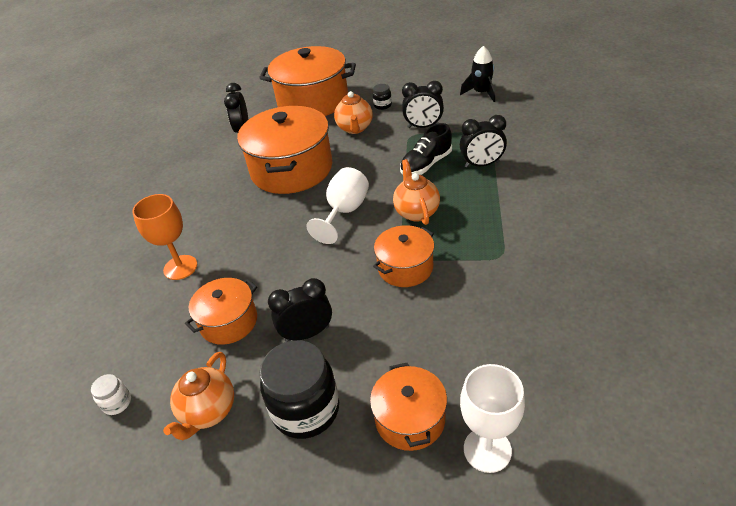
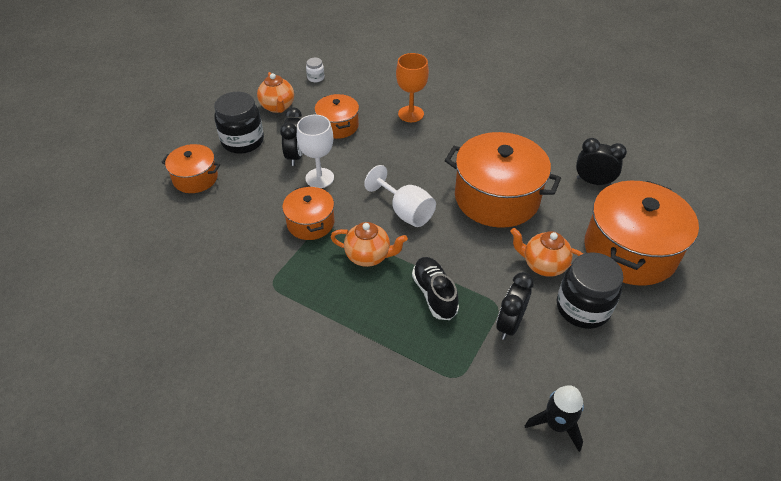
camera: 110 degrees right, 5 degrees up
(208, 412) = (278, 107): orange teapot -> orange teapot turned 150 degrees counterclockwise
(382, 105) = (582, 308): black jar -> black jar, size x2.23
(482, 164) = (401, 339): black clock -> none
(487, 450) = (147, 200): white goblet -> white goblet (319, 178)

